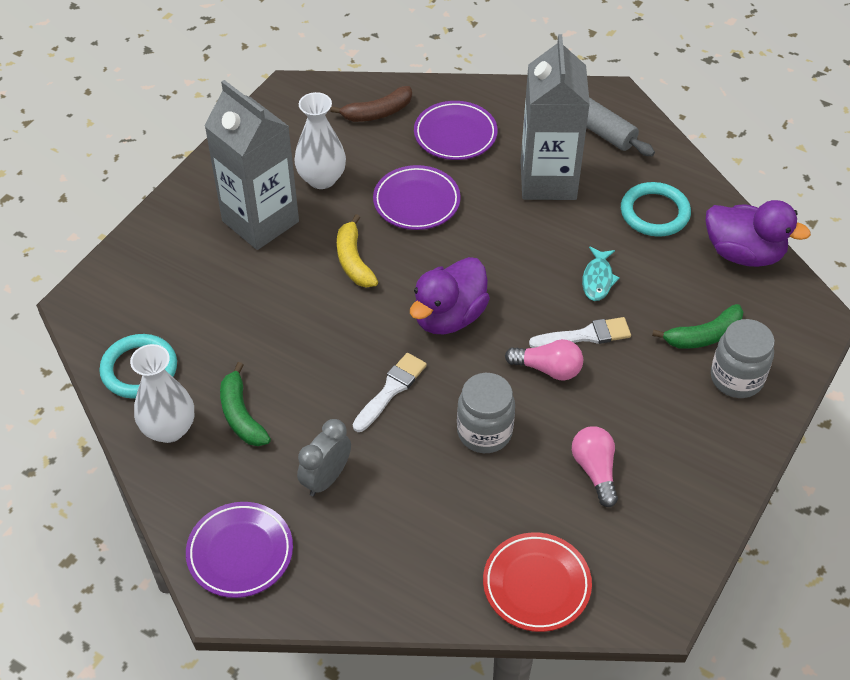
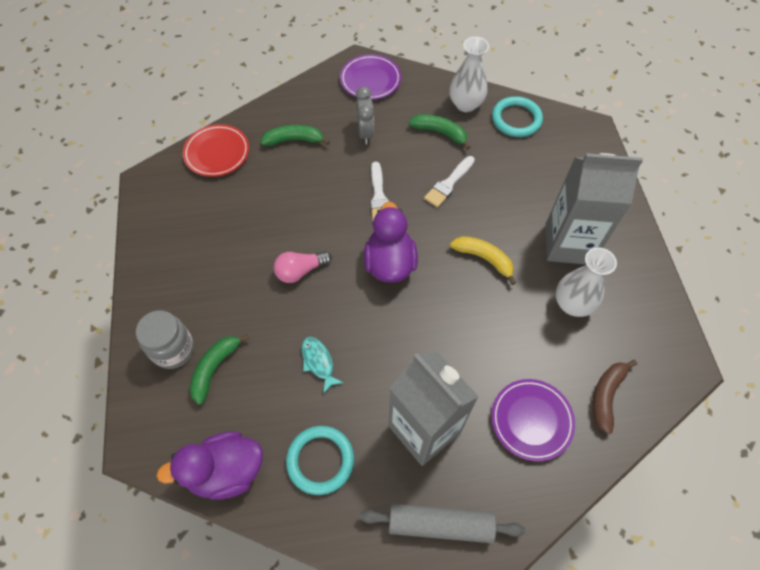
camera: 140 degrees right, 10 degrees up
(416, 202) = (494, 334): purple plate -> none
(422, 533) = (294, 140): none -> green banana
(484, 432) = (306, 208): grey jar -> none
(585, 335) = (294, 311): white brush -> white brush (448, 184)
(595, 470) = (227, 228): pink light bulb -> none

